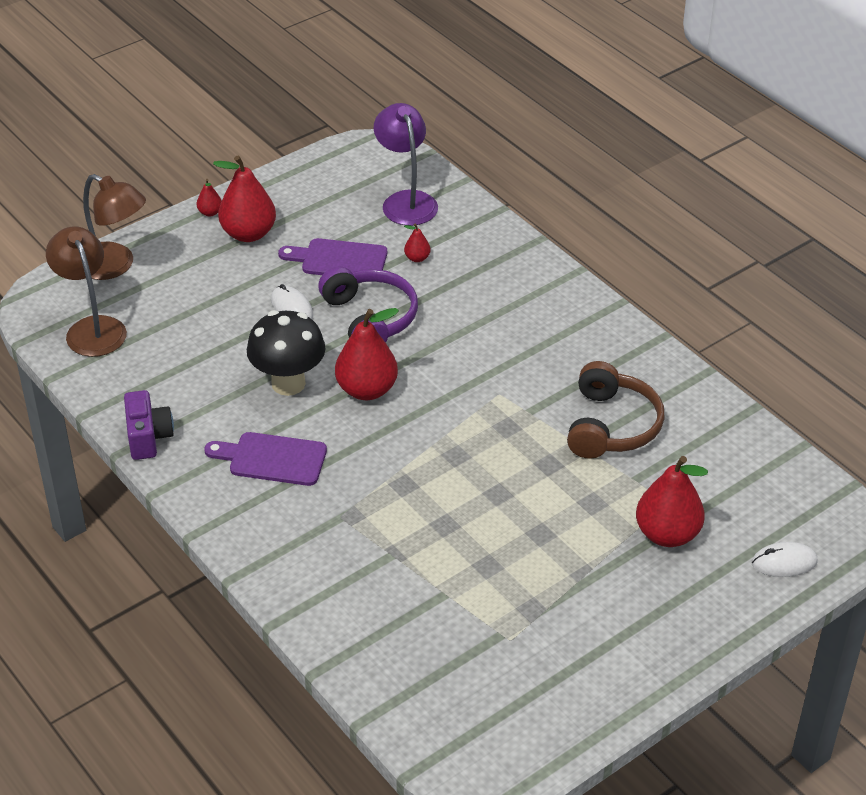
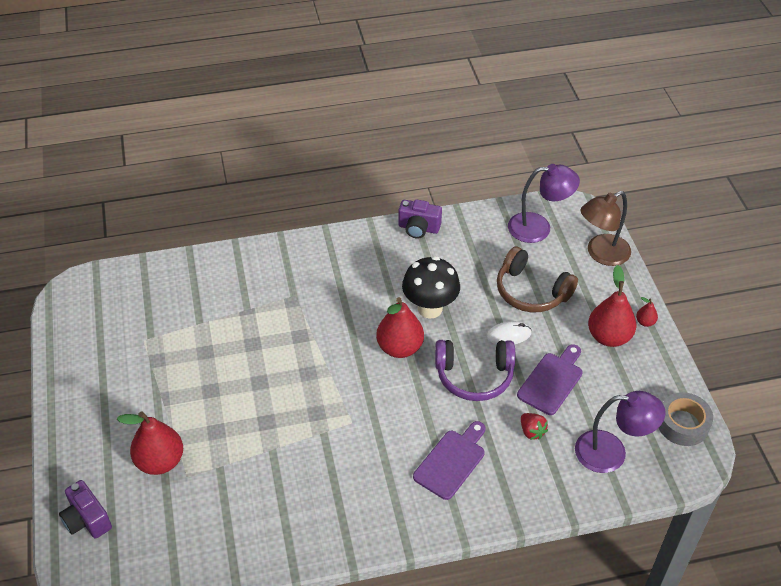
camera: 115 degrees right, 5 degrees up
(92, 328) = (538, 227): brown lamp -> purple lamp
(272, 459) = (364, 279): purple cutting board -> purple cutting board (451, 461)
(338, 164) = (682, 424): none -> grey tape
(417, 258) = (531, 431): red pear -> red strawberry
(611, 426) = (278, 477): brown headphones -> brown headphones (531, 291)
(784, 562) = (87, 520): white mouse -> purple camera

